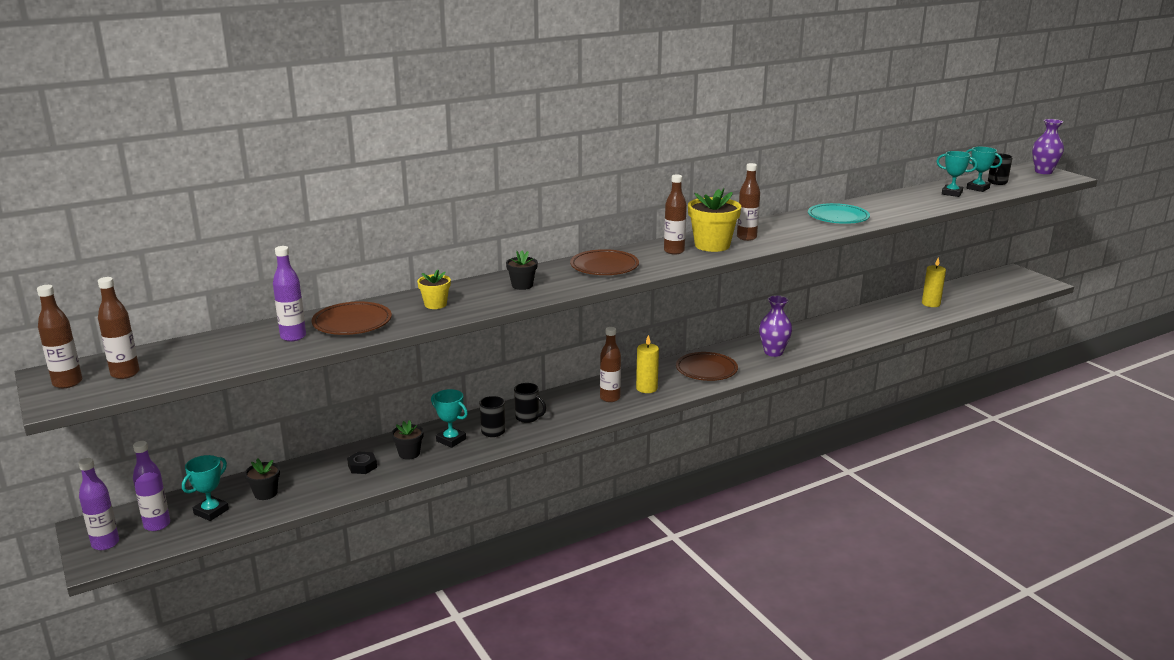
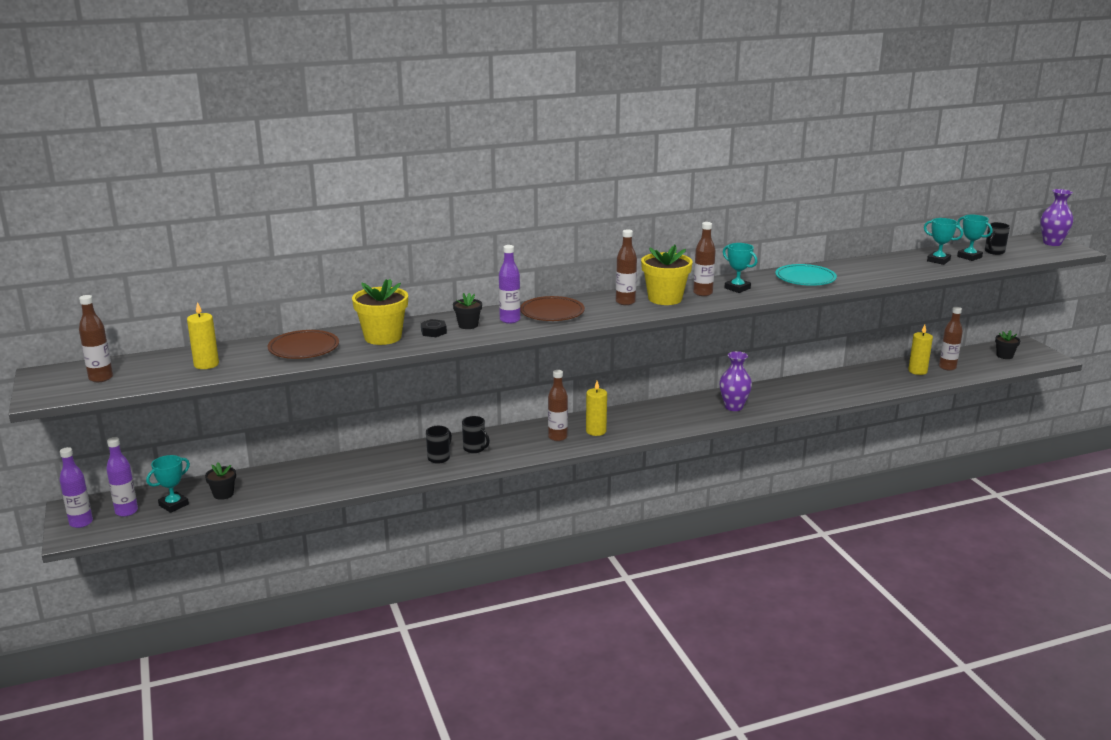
camera: 10 degrees right, 0 degrees up
(67, 383) = (53, 382): brown bottle -> brown bottle (947, 367)
(246, 348) = (206, 364): none -> yellow candle
(293, 337) = (249, 357): purple bottle -> purple bottle (510, 320)
(362, 466) = (313, 478): black nut -> black nut (433, 332)
(409, 453) = (357, 471): black flower pot -> black flower pot (1004, 356)
(435, 304) = (383, 337): yellow flower pot -> yellow flower pot, size x1.84
(451, 440) = (398, 462): turquoise trophy -> turquoise trophy (737, 288)
(706, 370) = (660, 418): brown plate -> none

